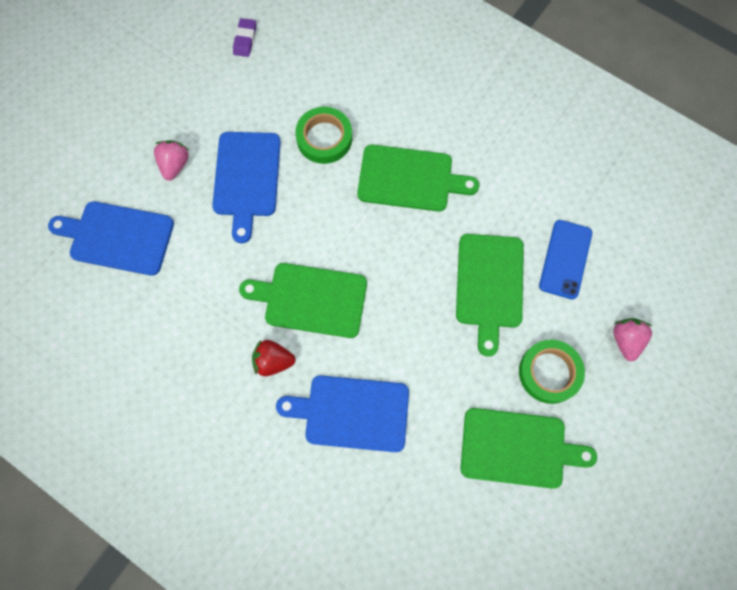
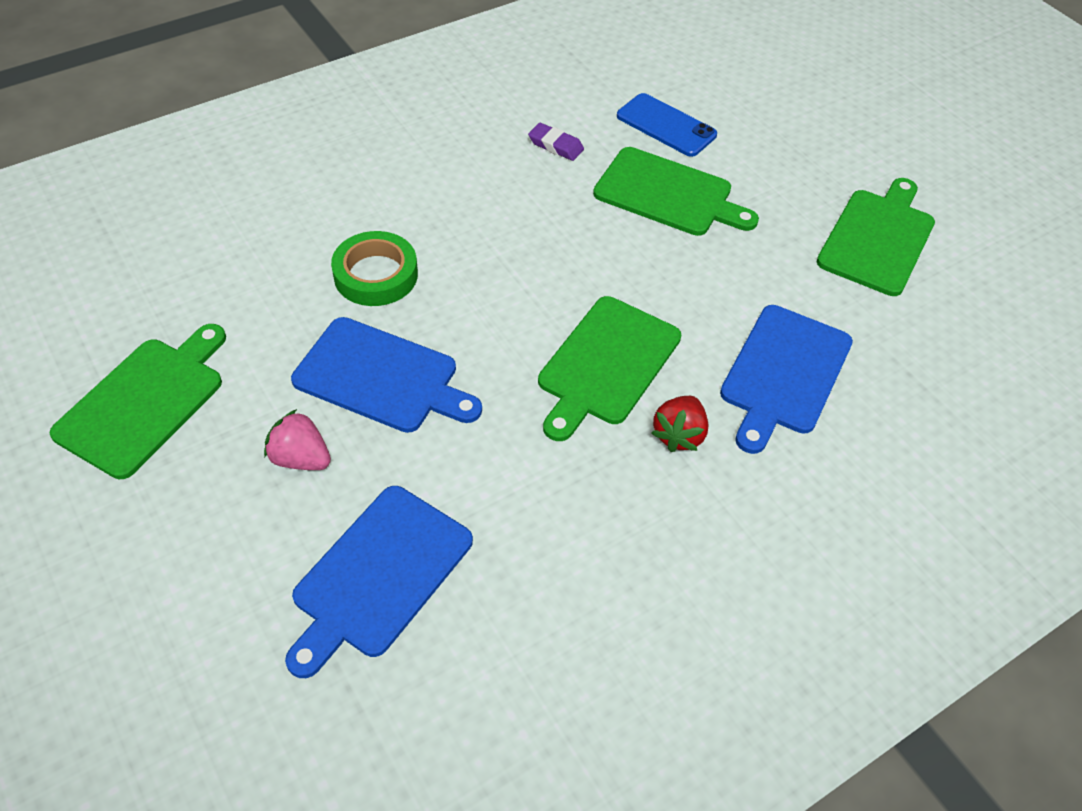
camera: 70 degrees left, 20 degrees down
(245, 39) = (154, 309): purple eraser -> purple eraser (555, 145)
(409, 179) = (489, 214): green cutting board -> green cutting board (145, 402)
(549, 372) = (796, 183): green tape -> none
(626, 340) = (781, 116): pink strawberry -> none

